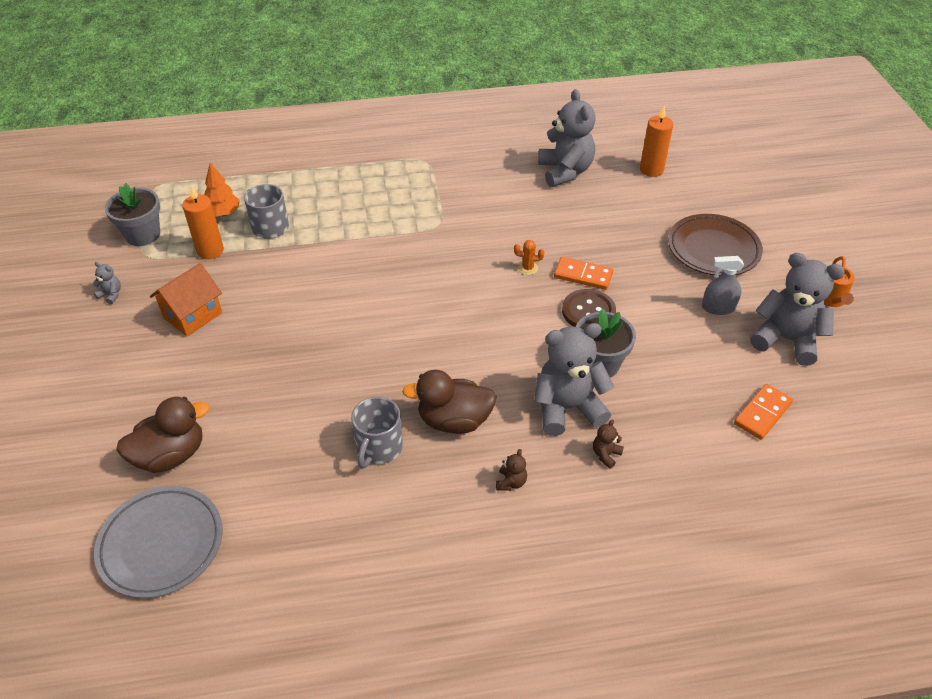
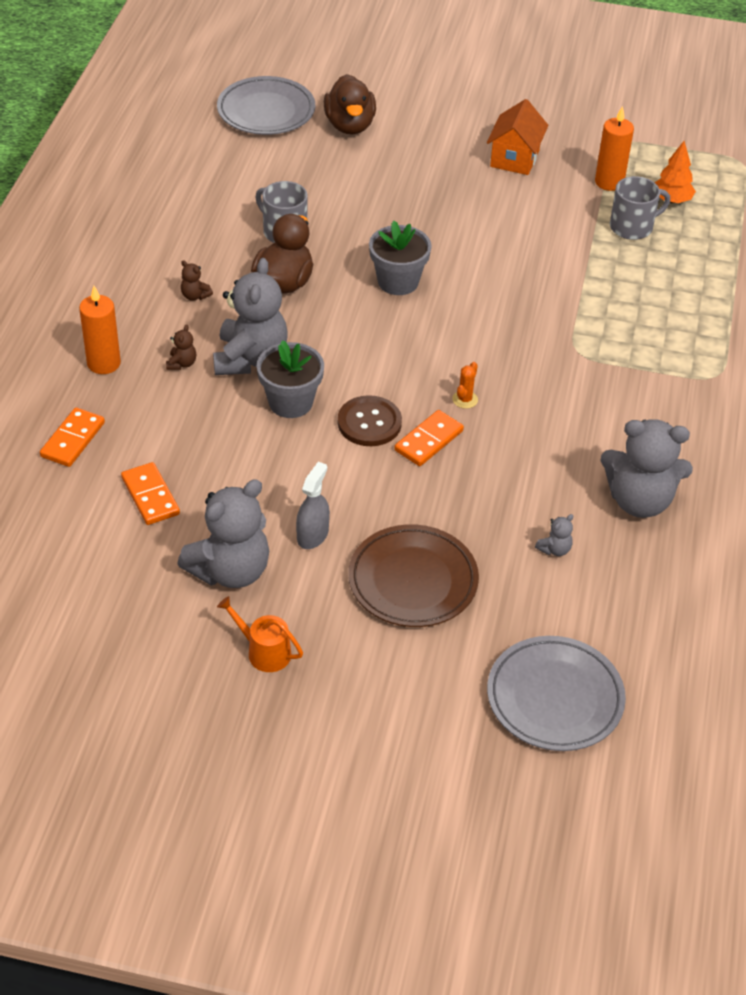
camera: 110 degrees right, 0 degrees up
(111, 295) = (570, 117): grey teddy bear -> grey teddy bear (554, 549)
(143, 235) = (656, 144): grey flower pot -> grey flower pot (398, 281)
(193, 315) = (514, 158): orange house -> orange house turned 45 degrees clockwise
(606, 455) = (182, 363): brown teddy bear -> brown teddy bear turned 45 degrees clockwise
(651, 170) = (608, 594): orange candle -> orange candle (104, 363)
(743, 174) = (554, 698): none -> grey plate
(750, 495) = (72, 439): none -> orange domino

